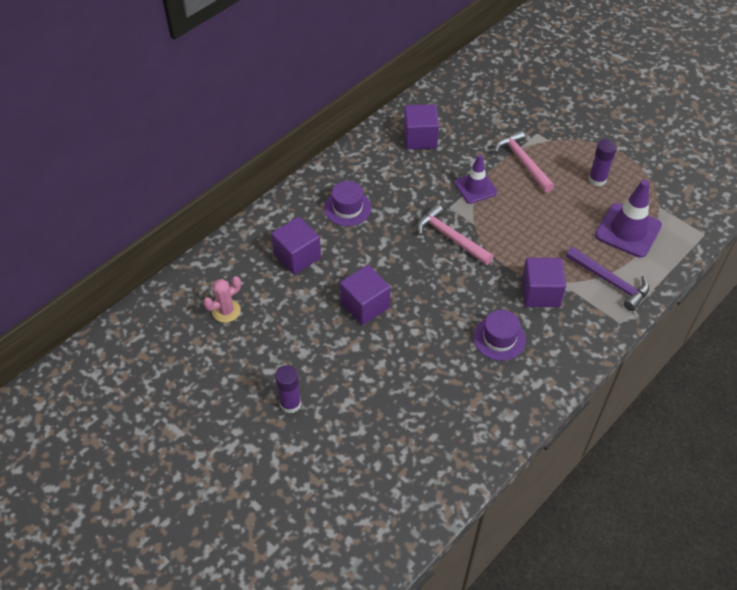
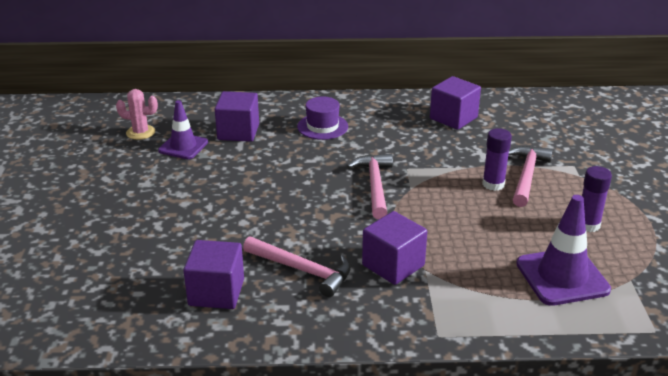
camera: 45 degrees right, 20 degrees down
(290, 404) = (84, 204): purple glue stick -> purple glue stick (493, 184)
(365, 305) = (235, 184): purple cube -> purple cube (216, 292)
(475, 187) = (451, 169): purple traffic cone -> purple traffic cone (183, 146)
(499, 338) = (302, 270): purple hat -> pink hammer
(610, 282) = (478, 301): purple hammer -> none

